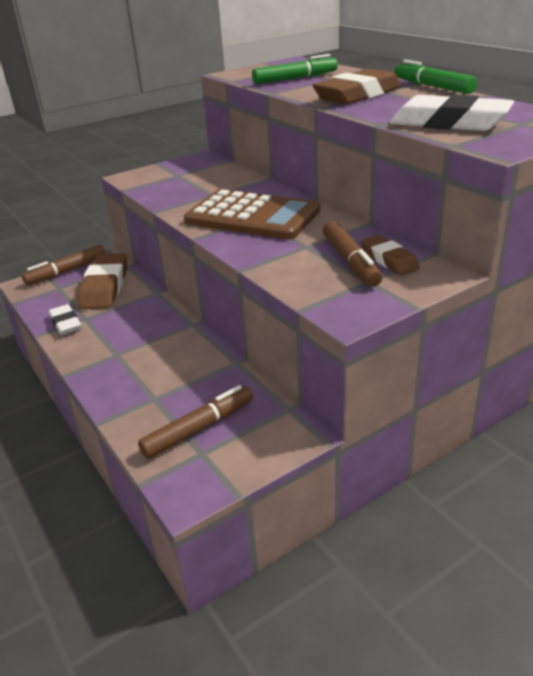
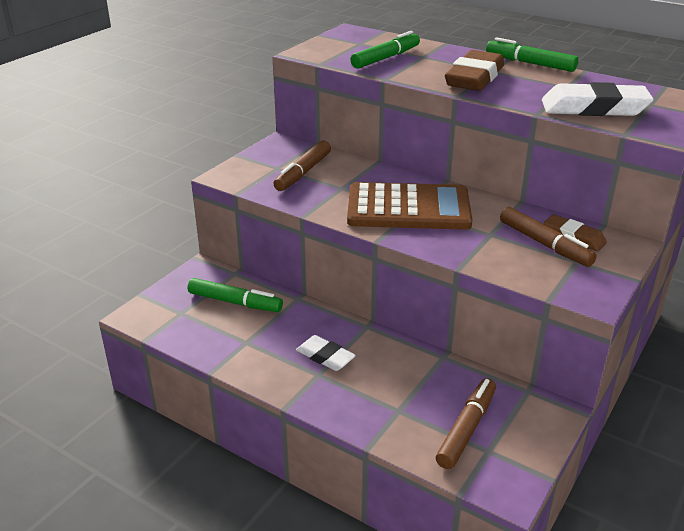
camera: 25 degrees left, 0 degrees up
(65, 323) = (231, 352): white eraser -> white eraser (325, 357)
(67, 271) = (172, 291): brown marker -> brown marker (303, 172)
(105, 287) = (235, 302): brown eraser -> green marker

